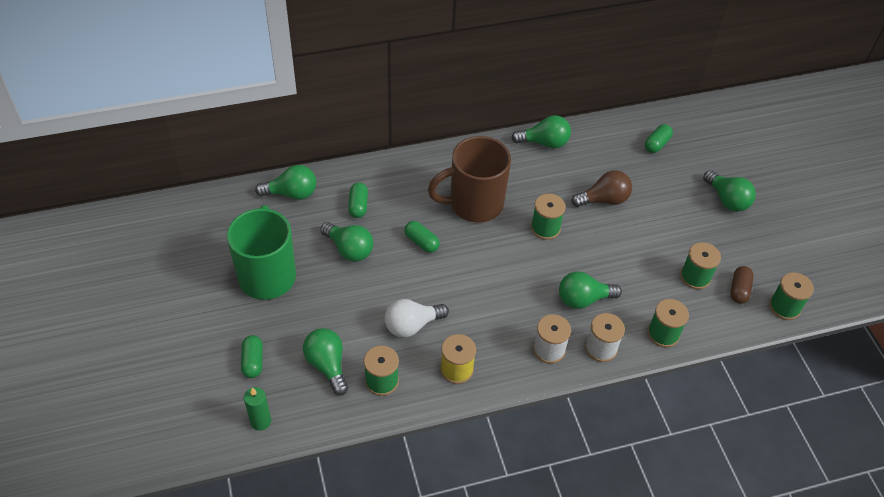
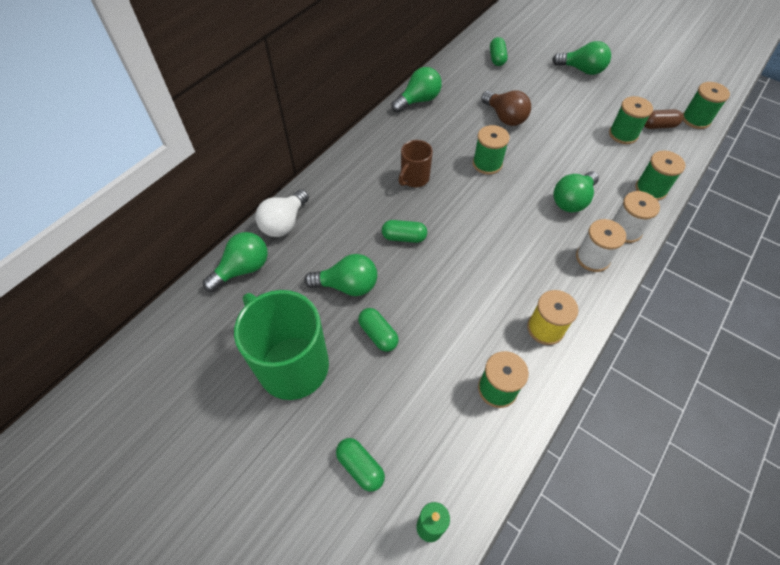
camera: 35 degrees left, 5 degrees up
(327, 365) = (435, 412): green light bulb -> none
(358, 205) = (317, 241): green capsule -> green capsule (378, 334)
(412, 325) = (470, 316): white light bulb -> white light bulb (284, 223)
(474, 204) = (414, 178): brown mug -> brown mug, size x0.51
(604, 200) = (505, 117): brown light bulb -> brown light bulb turned 105 degrees clockwise
(739, 290) = (658, 126): brown capsule -> brown capsule turned 75 degrees counterclockwise

